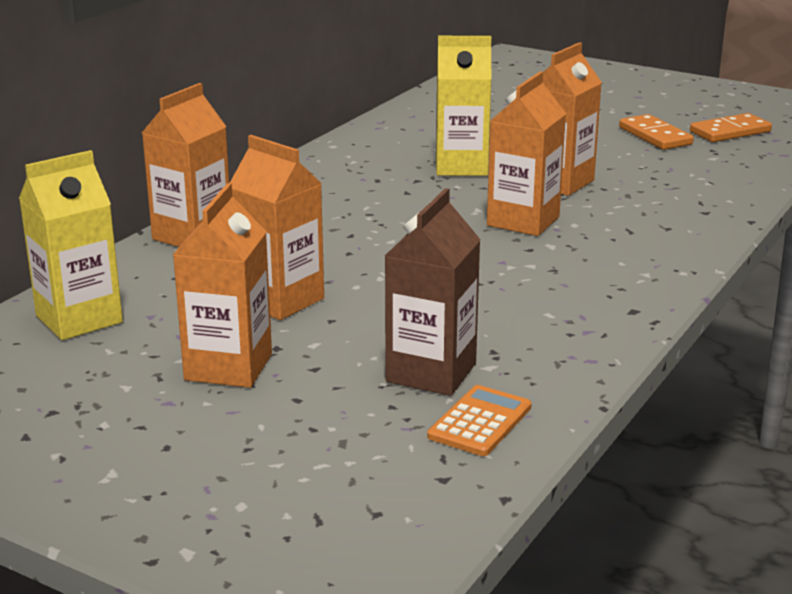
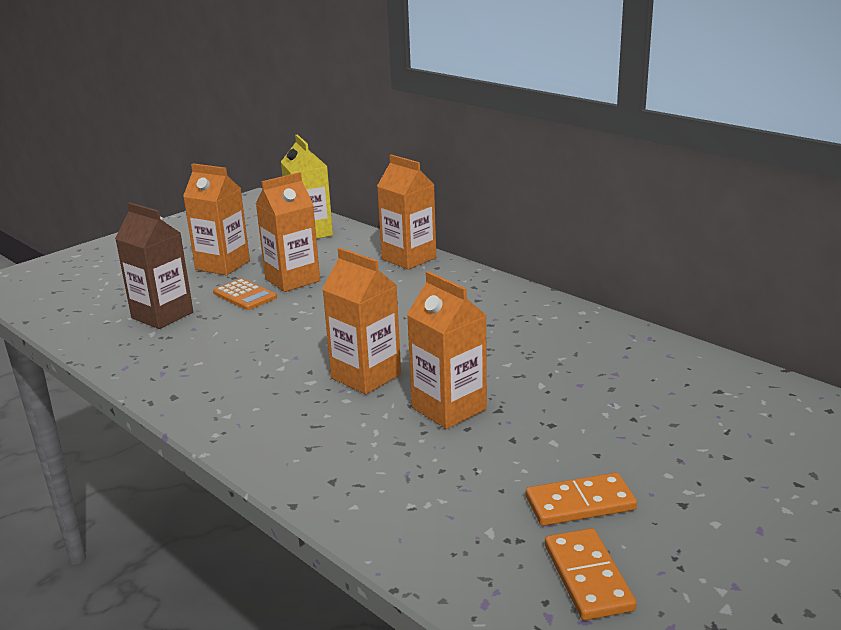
camera: 105 degrees right, 0 degrees up
(461, 166) = (509, 364): yellow carton -> none
(480, 422) = (97, 323): orange calculator -> orange calculator (245, 295)

